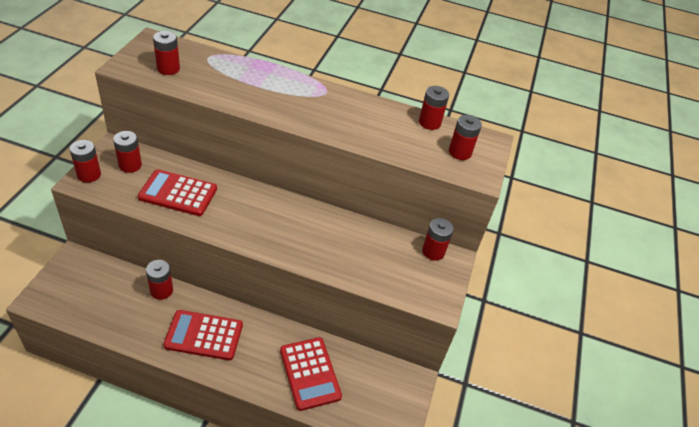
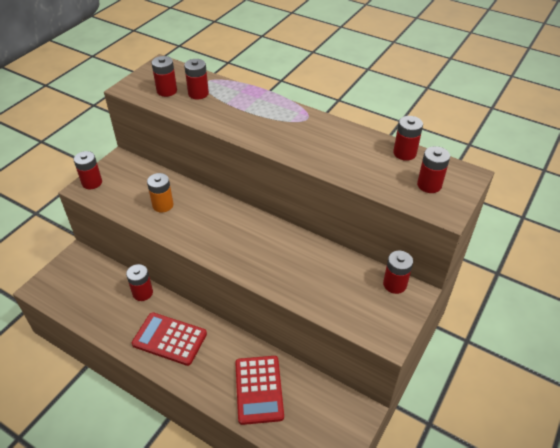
camera: 20 degrees right, 0 degrees up
(130, 165) = (128, 177): red battery -> red battery (198, 94)
(178, 193) = (163, 205): red calculator -> orange battery

